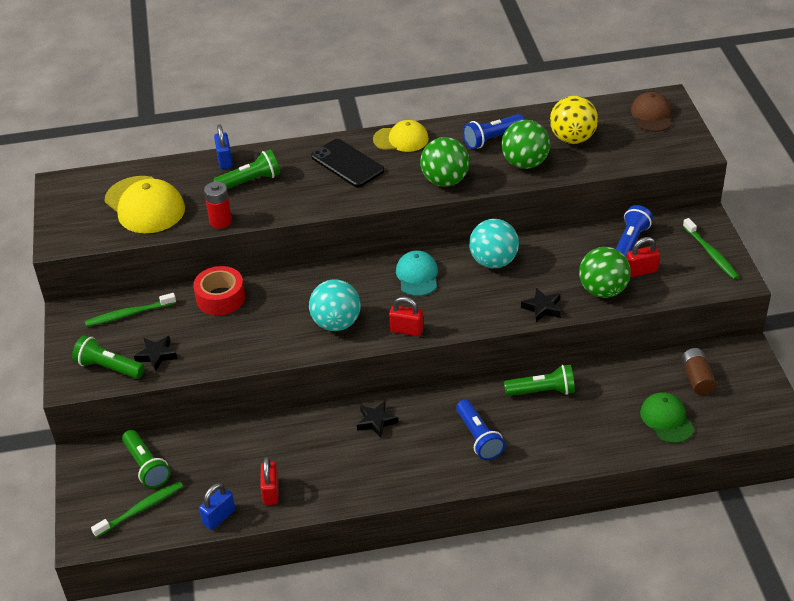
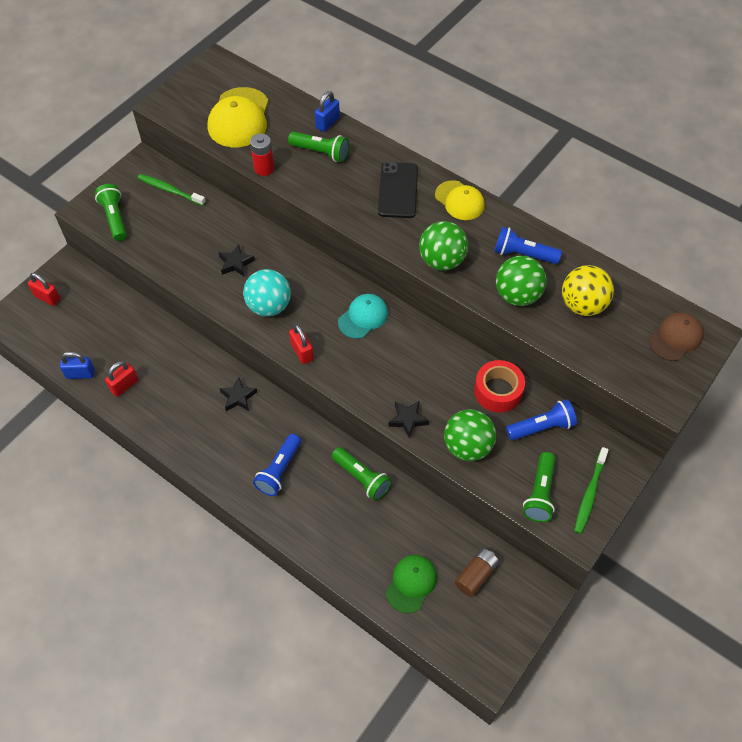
camera: 45 degrees right, 15 degrees up
(141, 509) = (52, 328): green toothbrush -> none
(146, 466) = (89, 303): green flashlight -> green flashlight (540, 493)
(156, 355) = (147, 233): black star -> black star (236, 263)
(220, 298) = (231, 225): red tape -> red tape (498, 391)
(493, 262) = (426, 352): turquoise ball -> none
(641, 271) = (517, 457): red padlock -> red padlock (47, 297)

